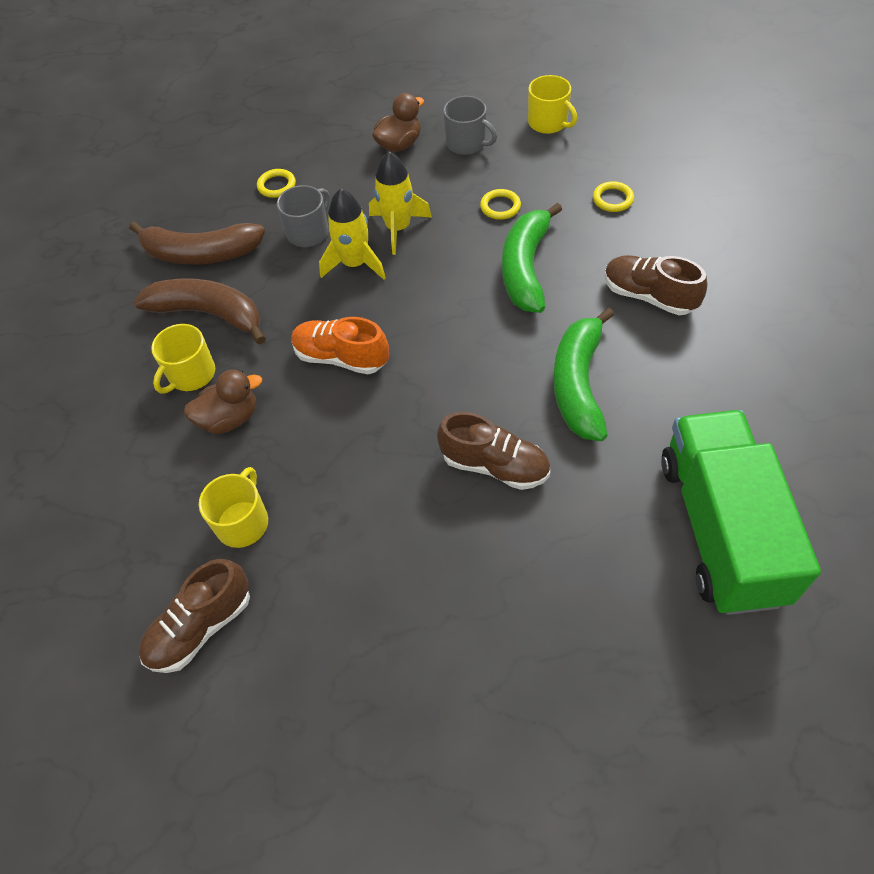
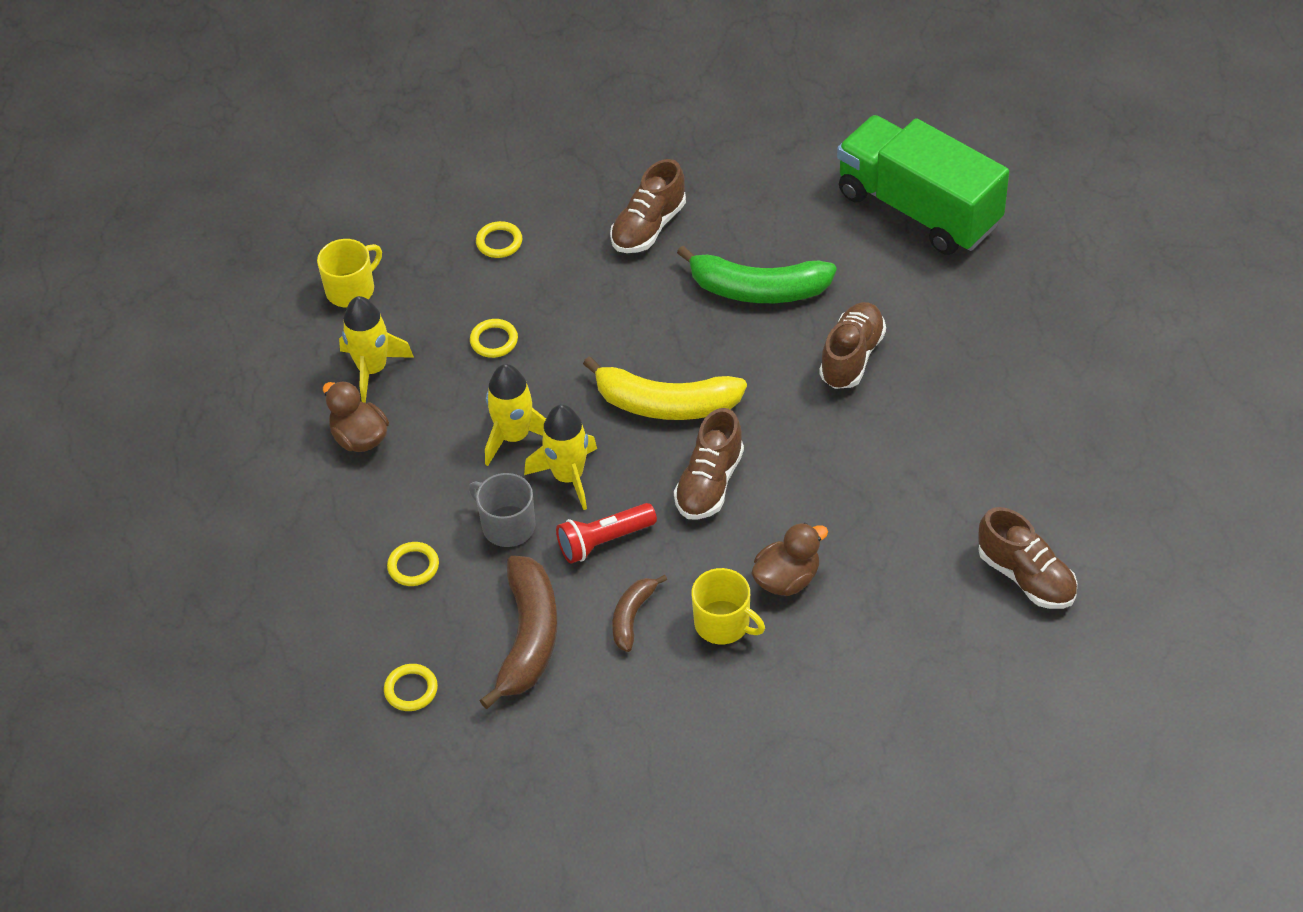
camera: 90 degrees left, 5 degrees down
(169, 196) = (411, 690): none -> yellow ring
(209, 314) = (632, 616): brown banana -> brown banana, size x0.54
(230, 418) = (787, 579): brown duck -> brown duck turned 75 degrees clockwise
(243, 522) = (914, 554): yellow mug -> none
(287, 291) = (604, 541): none -> red flashlight
(341, 357) = (709, 483): orange shoe -> brown shoe
(432, 321) = (665, 404): none -> yellow banana
(467, 143) = (372, 369): grey mug -> yellow rocket
(526, 268) = (595, 322): green banana -> none
(720, 528) = (918, 209): green truck -> green truck turned 45 degrees clockwise

